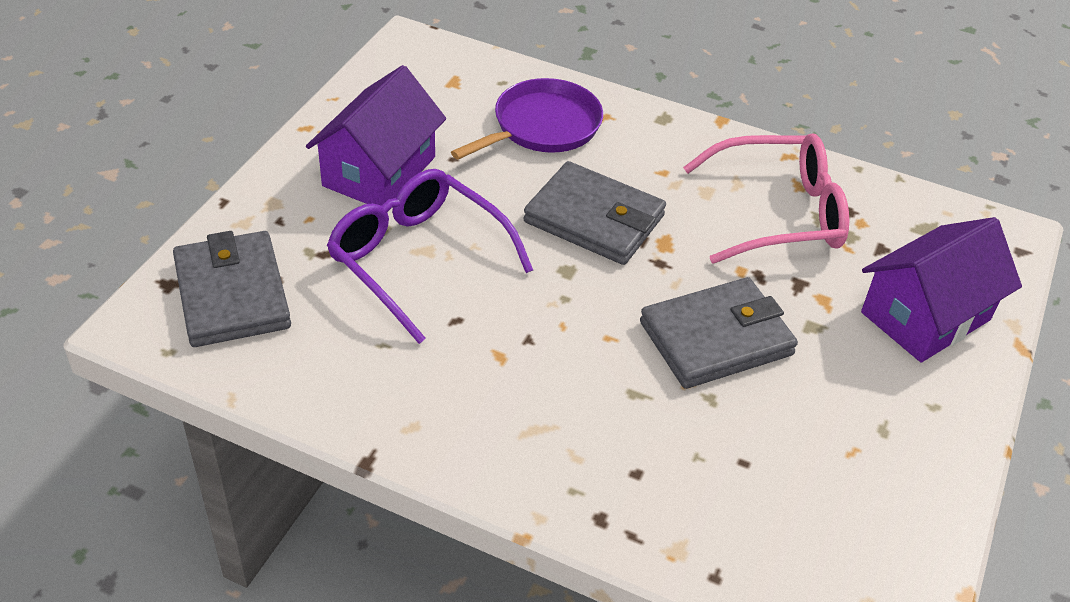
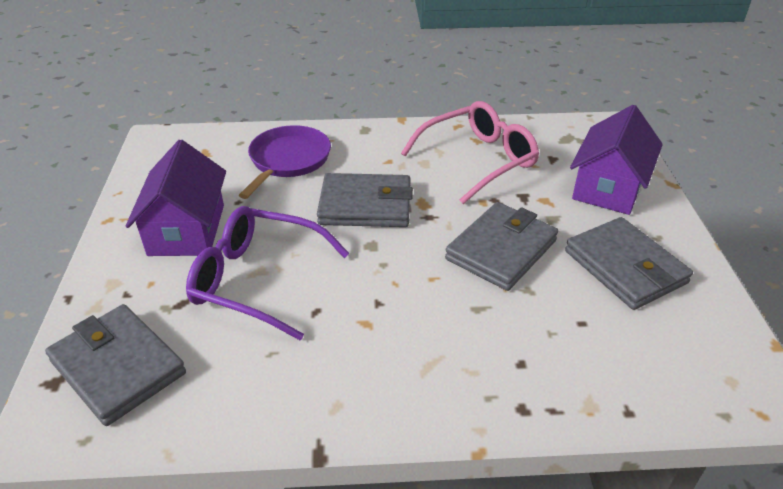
camera: 25 degrees left, 5 degrees down
(854, 423) = (625, 267): none -> grey wallet

